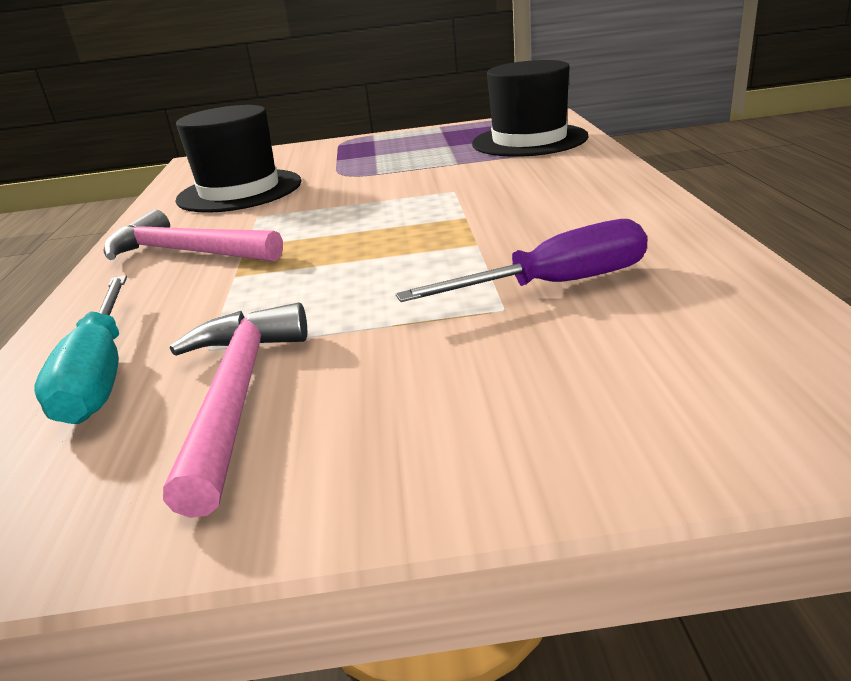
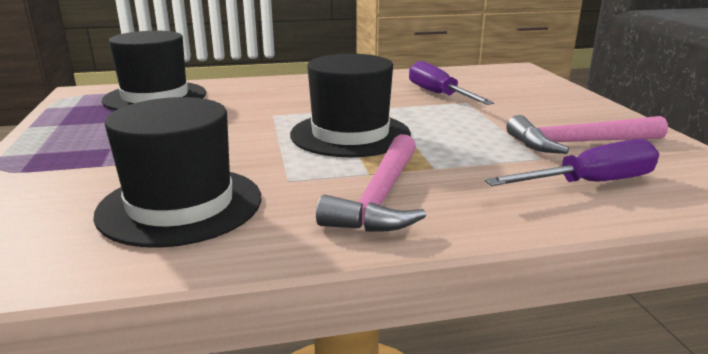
camera: 100 degrees left, 5 degrees down
(100, 374) = (590, 183): turquoise screwdriver -> purple screwdriver
(367, 231) = (350, 134): none -> black hat

